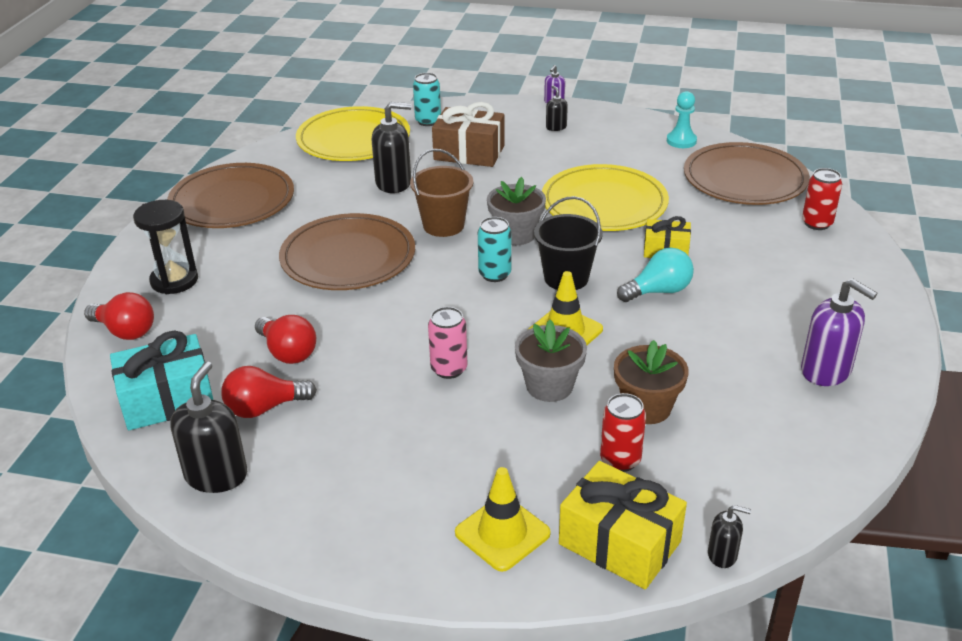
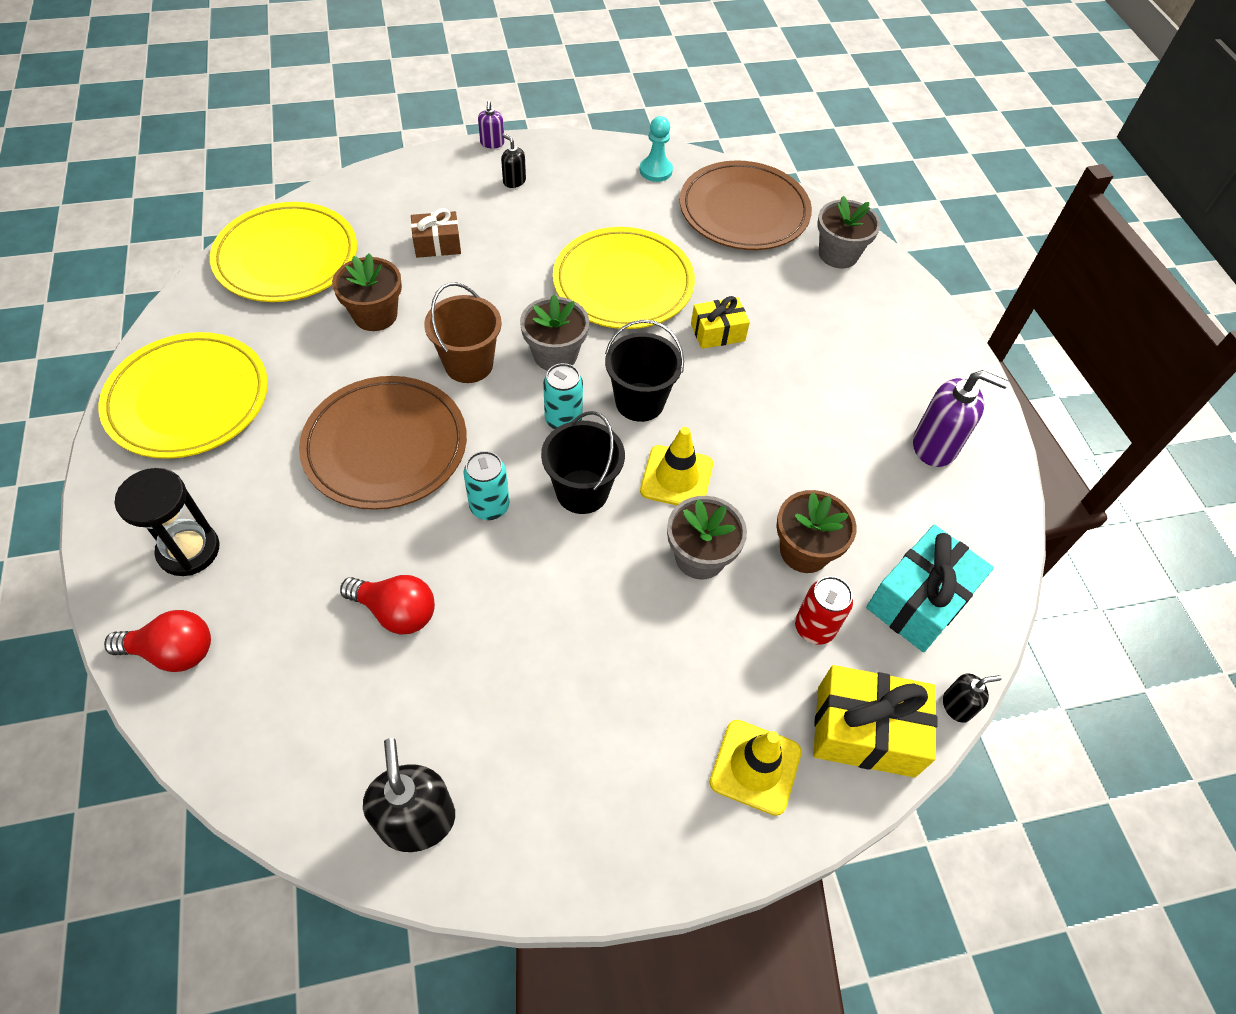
camera: 30 degrees left, 20 degrees up
(167, 400) = (293, 736): turquoise gift -> turquoise gift (919, 600)
(232, 201) = (188, 399): brown plate -> yellow plate
(264, 408) = (416, 703): red light bulb -> none
(394, 183) = (375, 315): black soap dispenser -> brown flower pot
(428, 121) = (362, 206): turquoise can -> turquoise can (489, 506)
(449, 369) = (587, 571): pink can -> none
(469, 153) = (437, 244): brown gift -> brown gift, size x0.61
(479, 320) = (582, 491): none -> black bucket
(658, 291) = (738, 391): turquoise light bulb -> none
(817, 223) = (838, 254): red can -> grey flower pot

